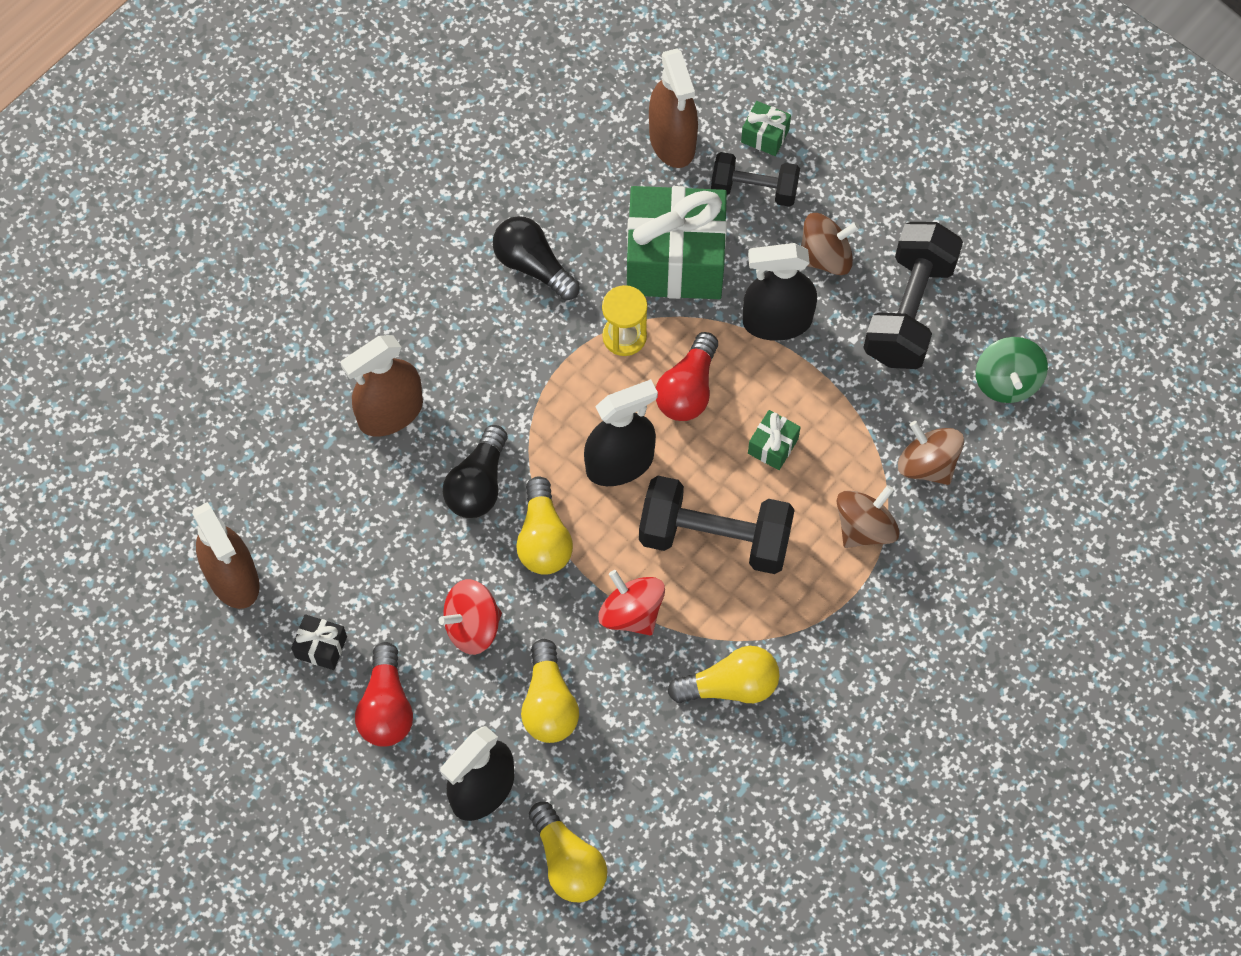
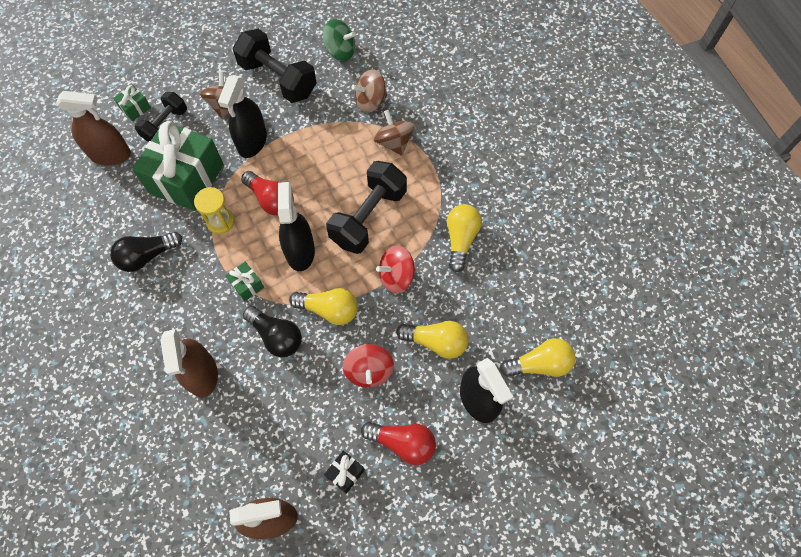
camera: 70 degrees left, 0 degrees up
(773, 446) = (326, 169): green gift -> green gift (247, 285)

